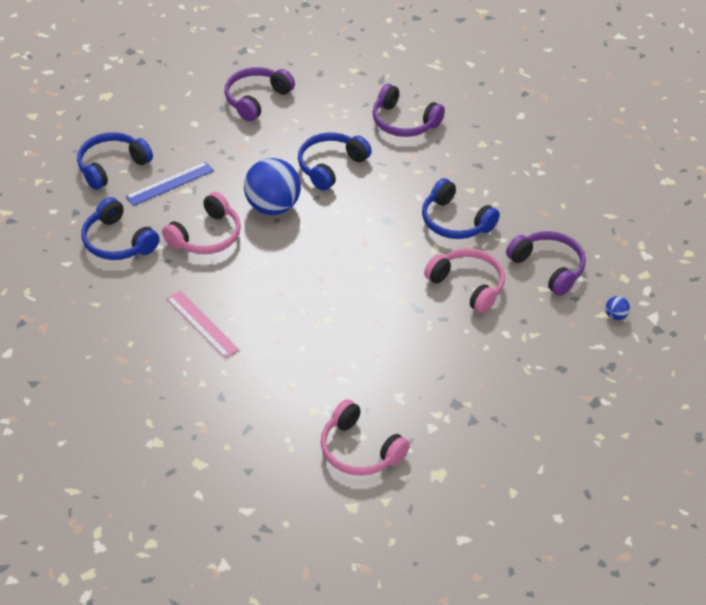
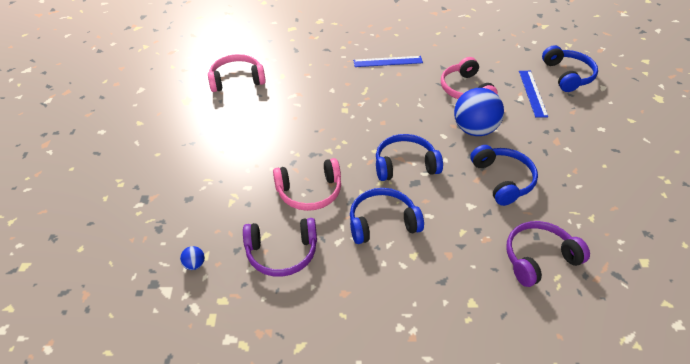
camera: 125 degrees right, 0 degrees up
(117, 242) = (486, 55): blue headphones -> blue headphones (405, 165)
(202, 324) = (388, 61): pink ruler -> blue ruler
(256, 99) = (620, 174): purple headphones -> none

